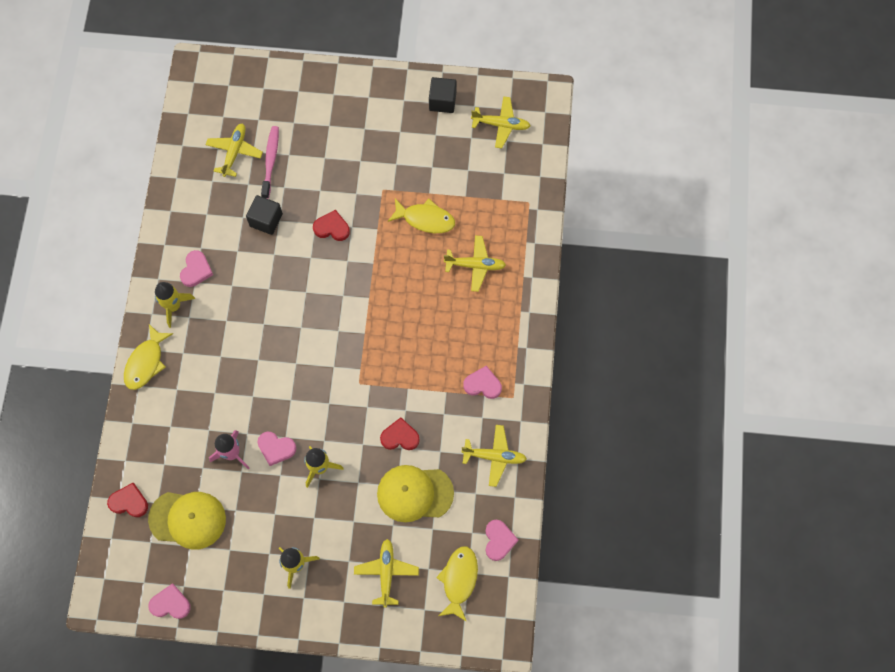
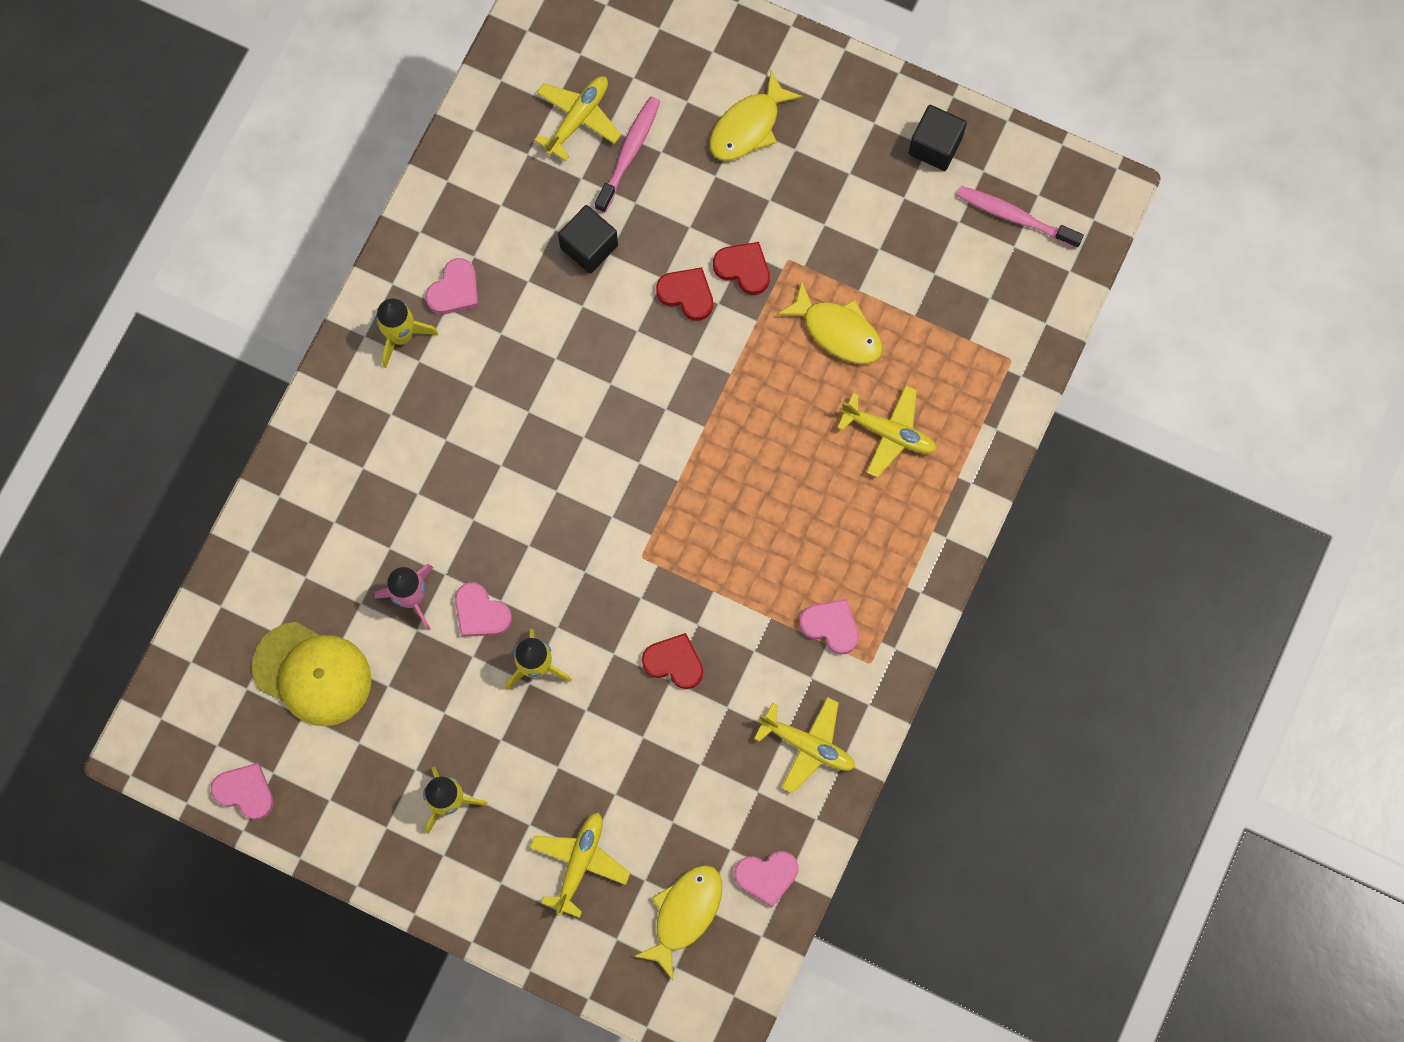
camera: 20 degrees right, 5 degrees up
(129, 502) = (235, 616): red heart -> red heart (743, 269)
(146, 362) = (330, 409): yellow fish -> yellow fish (748, 126)
(414, 493) = (665, 758): yellow cap -> none
(499, 540) = (766, 876): pink heart -> pink heart turned 60 degrees clockwise
(501, 125) = (1015, 217): yellow plane -> pink toothbrush

